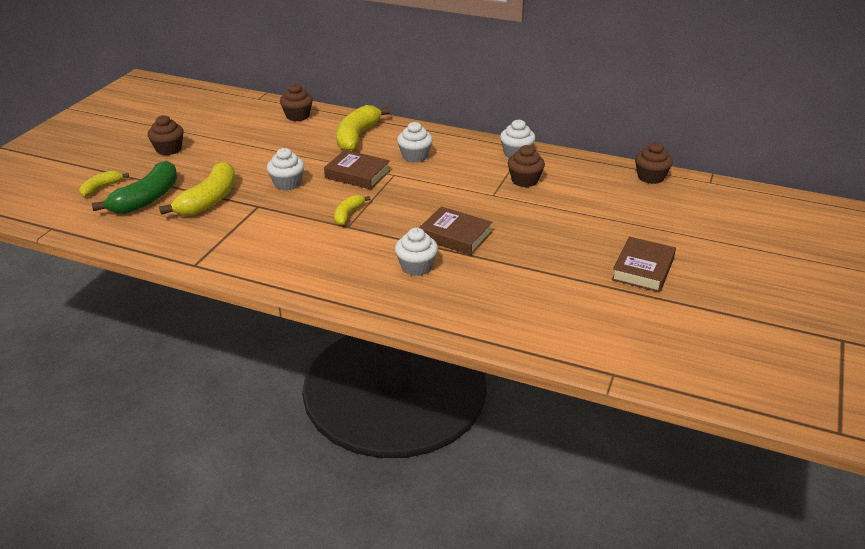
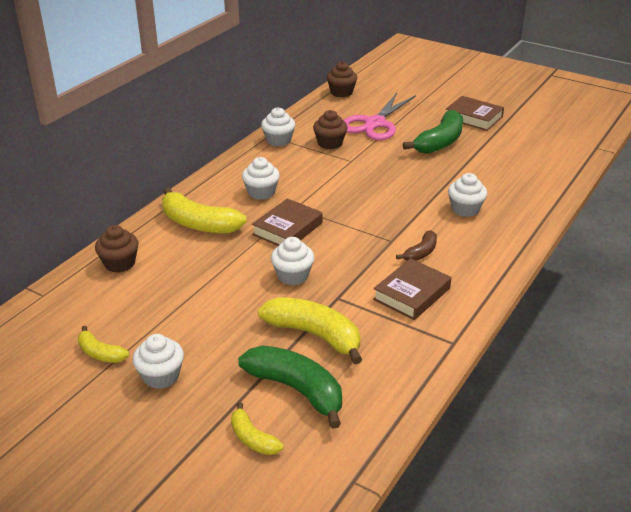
camera: 80 degrees left, 0 degrees up
(168, 149) = (161, 376): brown cupcake -> white cupcake
(330, 243) = (421, 253): none -> brown banana
(348, 214) = (369, 239): yellow banana -> yellow banana (100, 353)
(455, 236) = (417, 186): brown book -> brown book (412, 294)
(561, 246) = (440, 142): none -> green banana
(585, 203) = (375, 123): none -> pink scissors

